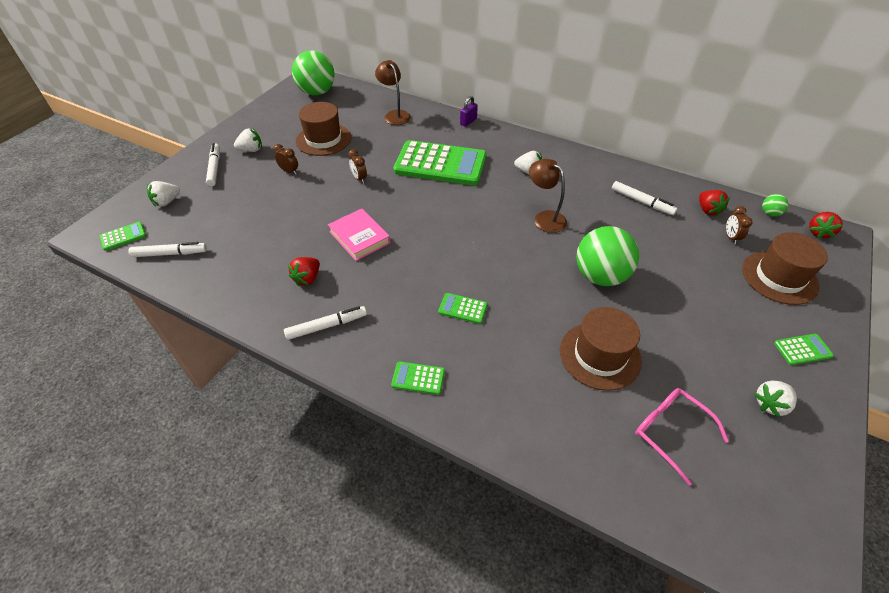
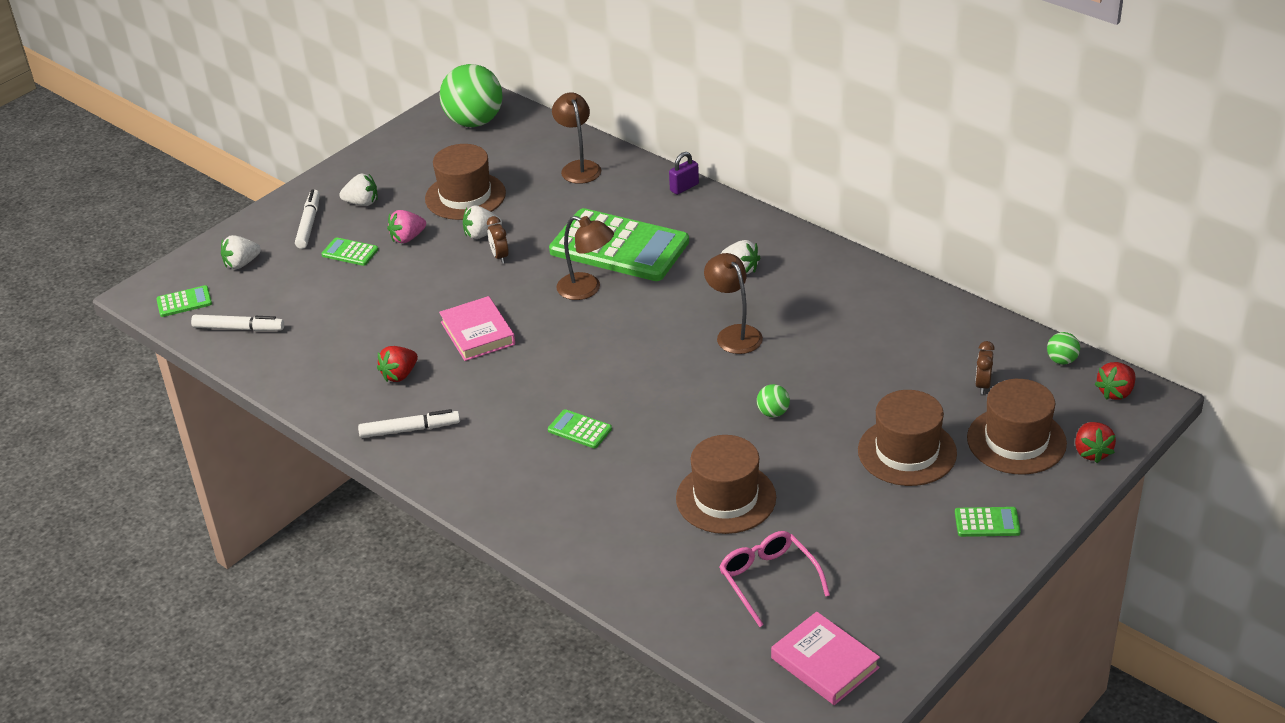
camera: 15 degrees right, 10 degrees down
(289, 171) = (407, 238): brown clock -> pink strawberry
(418, 378) = (500, 494): green calculator -> green calculator (350, 252)
(429, 196) = (587, 289): none -> brown lamp
(600, 276) = (773, 413): green ball -> green ball, size x0.43
(641, 202) = (883, 326): white marker -> none
(708, 210) = (973, 347): red strawberry -> red strawberry (1091, 452)
(711, 296) = (907, 452): none -> brown hat
(761, 516) = (825, 663): none -> pink book
(770, 404) = (905, 570): white strawberry -> white strawberry (481, 234)

